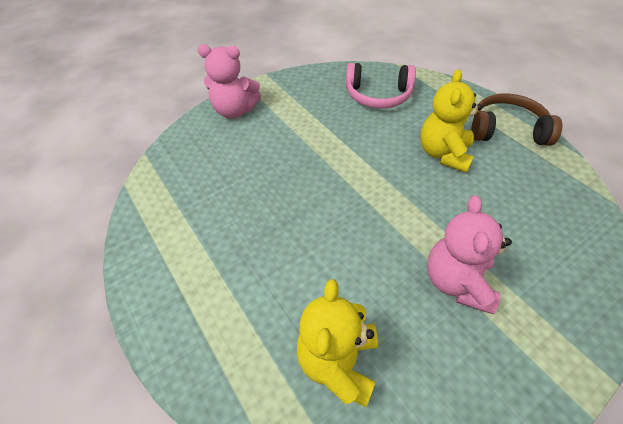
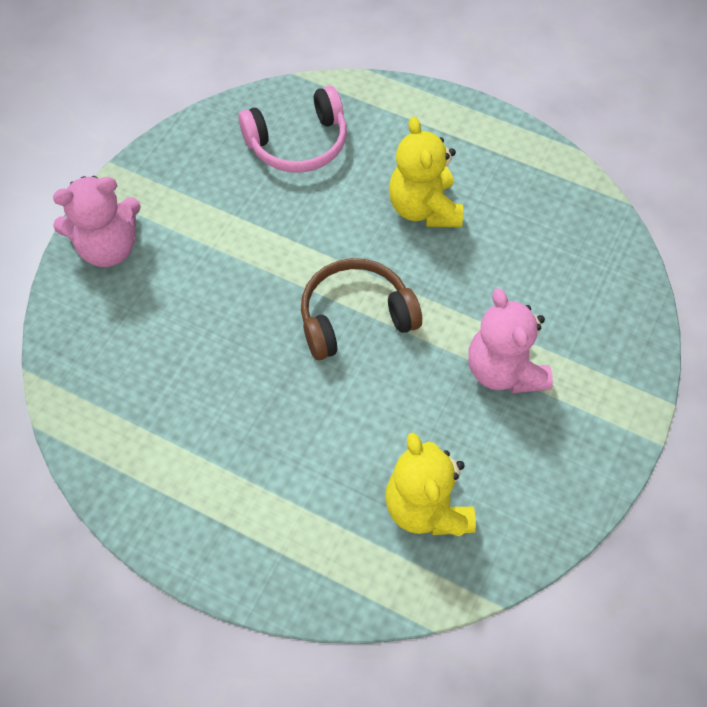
camera: 30 degrees left, 10 degrees up
(506, 130) = (483, 141): brown headphones -> brown headphones (355, 317)

